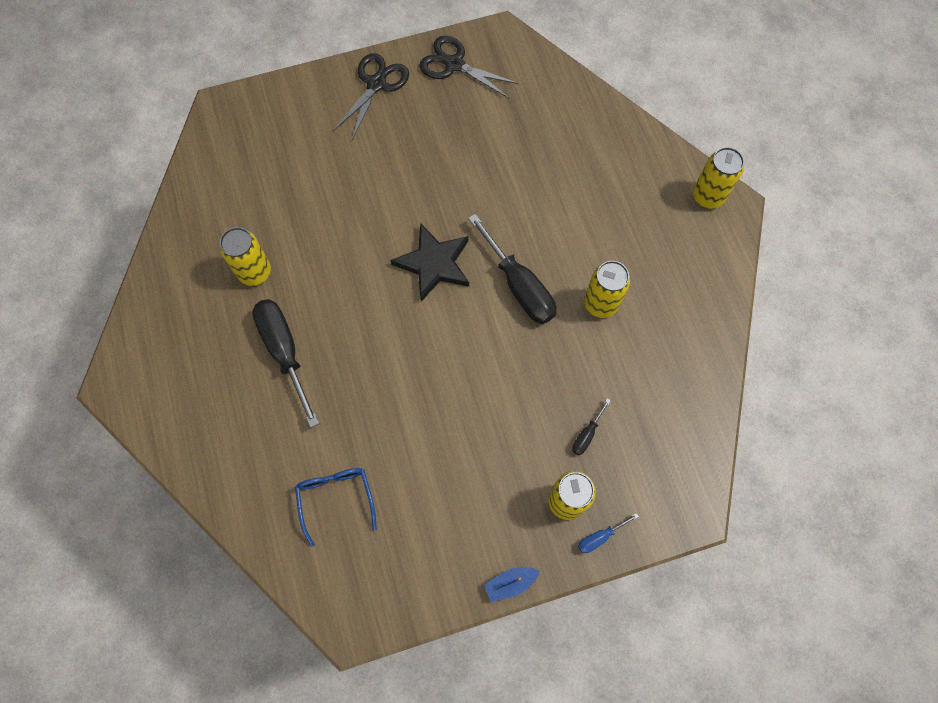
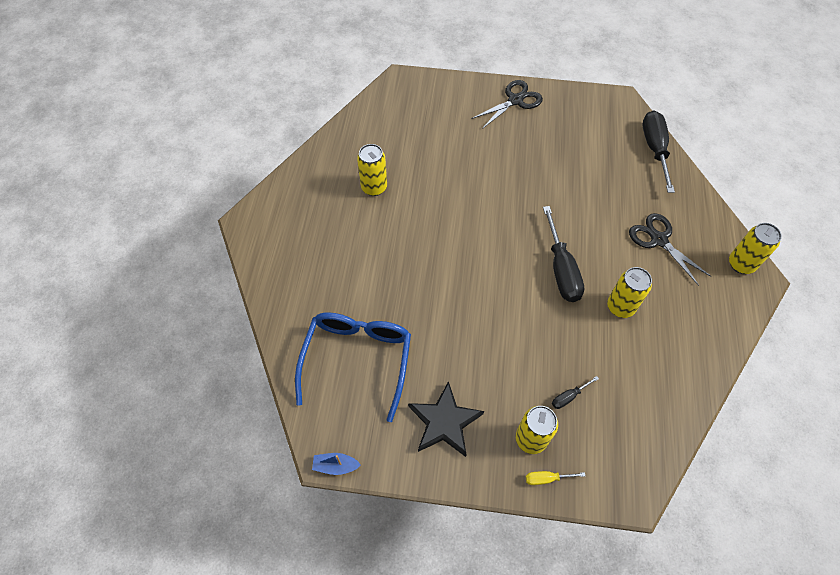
camera: 25 degrees right, 10 degrees down
(284, 352) = (369, 246): black screwdriver -> black screwdriver (654, 149)
(336, 499) = (357, 360): blue glasses -> blue glasses, size x1.78
(434, 264) = (503, 230): black star -> black star (444, 422)
(454, 64) = (577, 107): black scissors -> black scissors (658, 240)
(510, 583) = (459, 480): blue boat -> blue boat (335, 466)
(600, 537) = (546, 478): blue screwdriver -> yellow screwdriver

